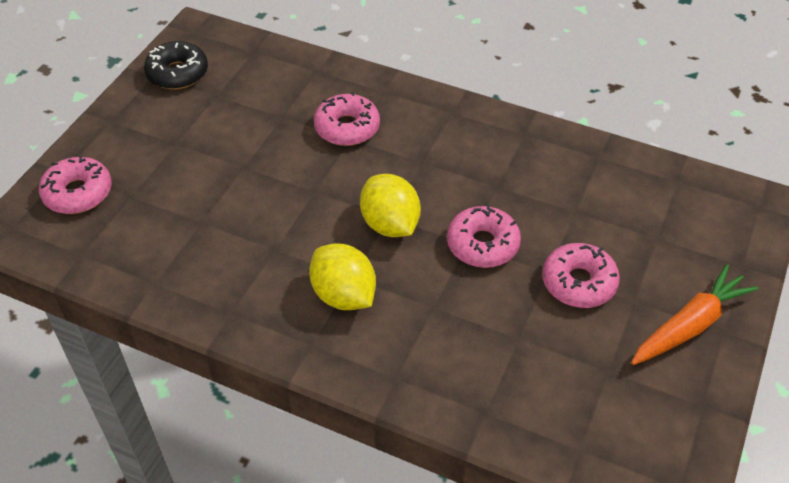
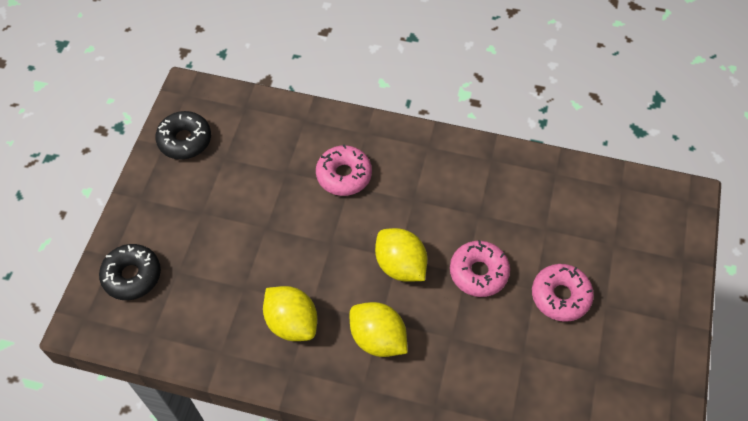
camera: 10 degrees left, 10 degrees up
(78, 193) = (132, 276): pink donut -> black donut
(246, 264) = (292, 322): none -> yellow lemon
(689, 325) = (651, 321): orange carrot -> none

